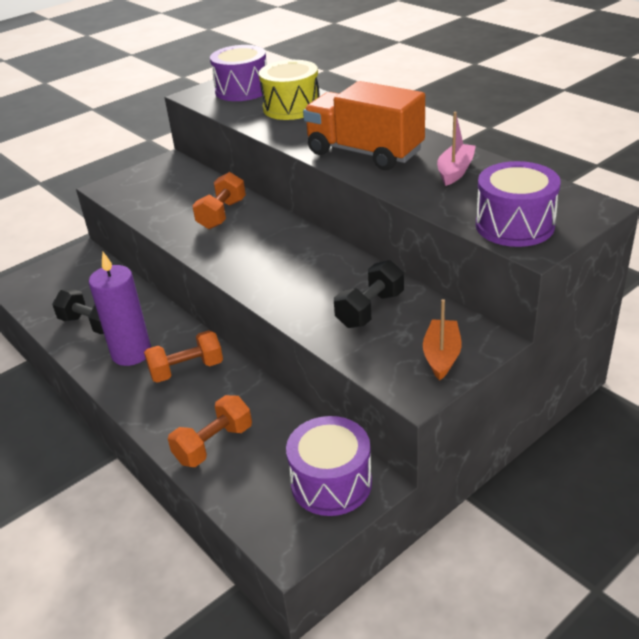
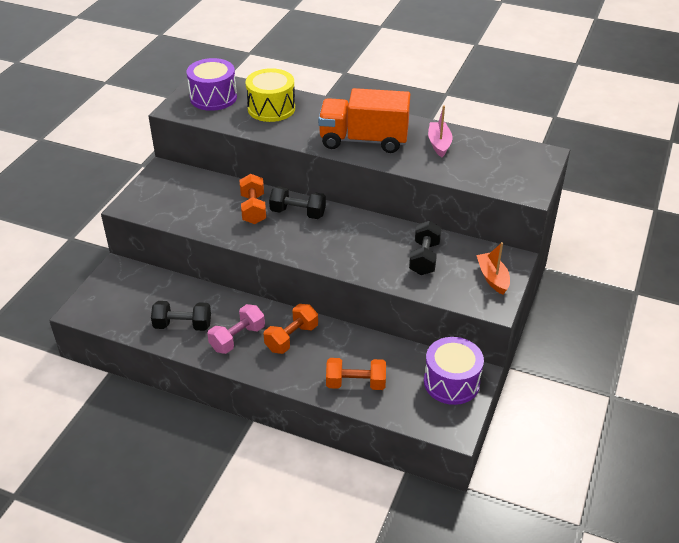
camera: 30 degrees left, 5 degrees up
(131, 353) = (237, 338): purple candle -> pink dumbbell
(213, 444) = (355, 383): orange dumbbell -> orange dumbbell turned 75 degrees clockwise
(265, 228) = (298, 213): none -> black dumbbell
(514, 225) = (508, 179): purple drum -> none

